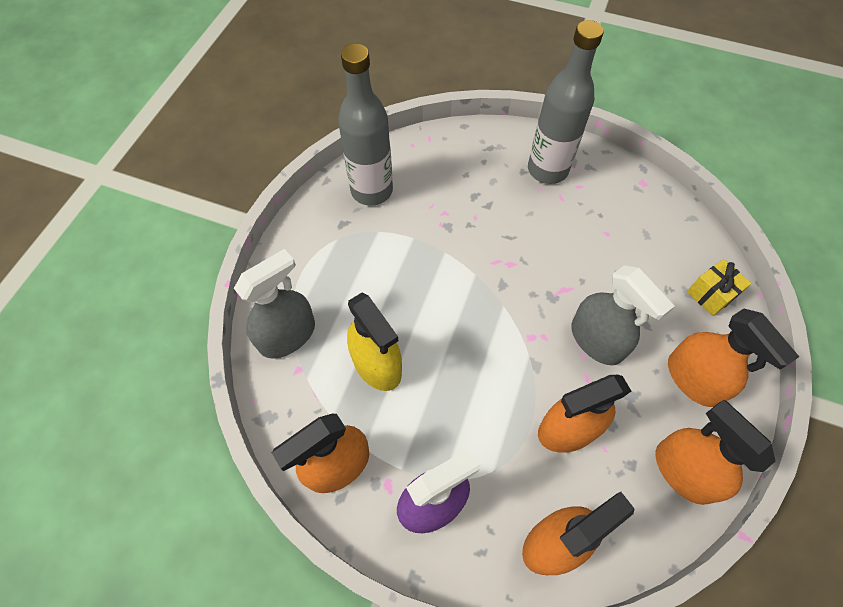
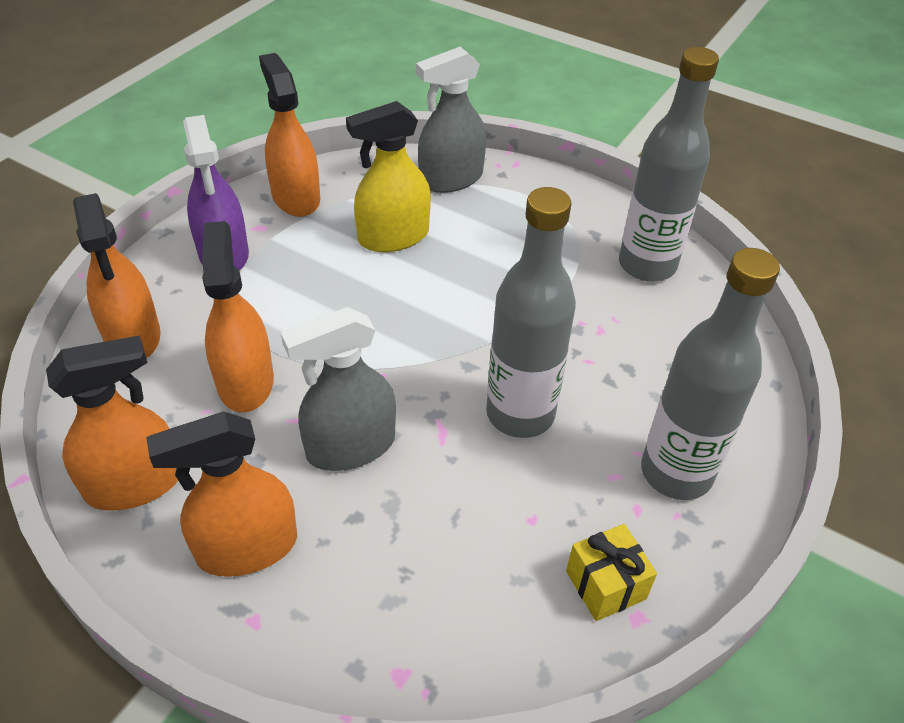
camera: 100 degrees right, 15 degrees down
(287, 335) = (451, 179): grey spray bottle -> grey spray bottle turned 90 degrees clockwise
(533, 249) = (520, 414): none -> grey bottle
(711, 295) = (376, 636): yellow gift -> yellow gift (605, 585)

